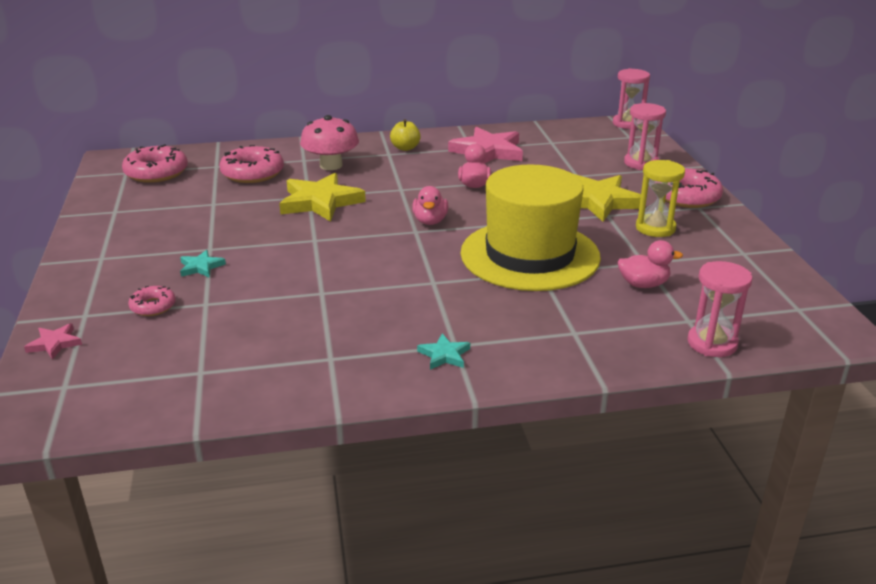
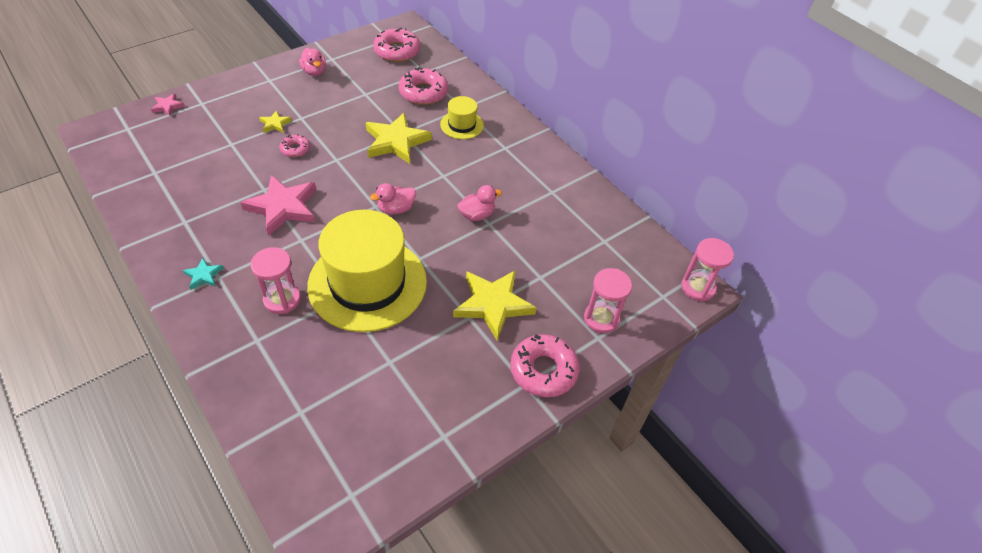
camera: 60 degrees right, 20 degrees up
(153, 306) = (219, 124): pink donut -> pink donut (295, 149)
(201, 267) = (275, 124): turquoise star -> yellow star
(331, 165) = (462, 125): pink mushroom -> yellow hat
(405, 148) = (523, 153): yellow apple -> none
(488, 151) = (551, 204): pink star -> pink star (283, 207)
(643, 284) = (349, 369): pink duck -> pink duck (314, 72)
(655, 228) = (460, 358): yellow hourglass -> none
(712, 343) = (268, 434): pink hourglass -> pink hourglass (282, 299)

